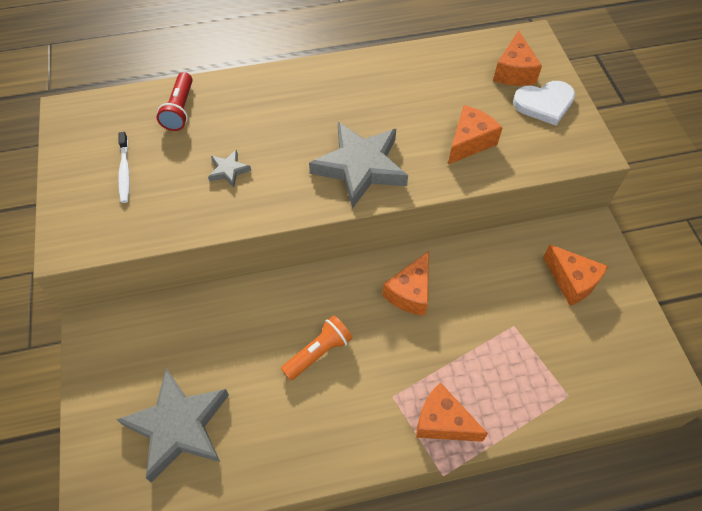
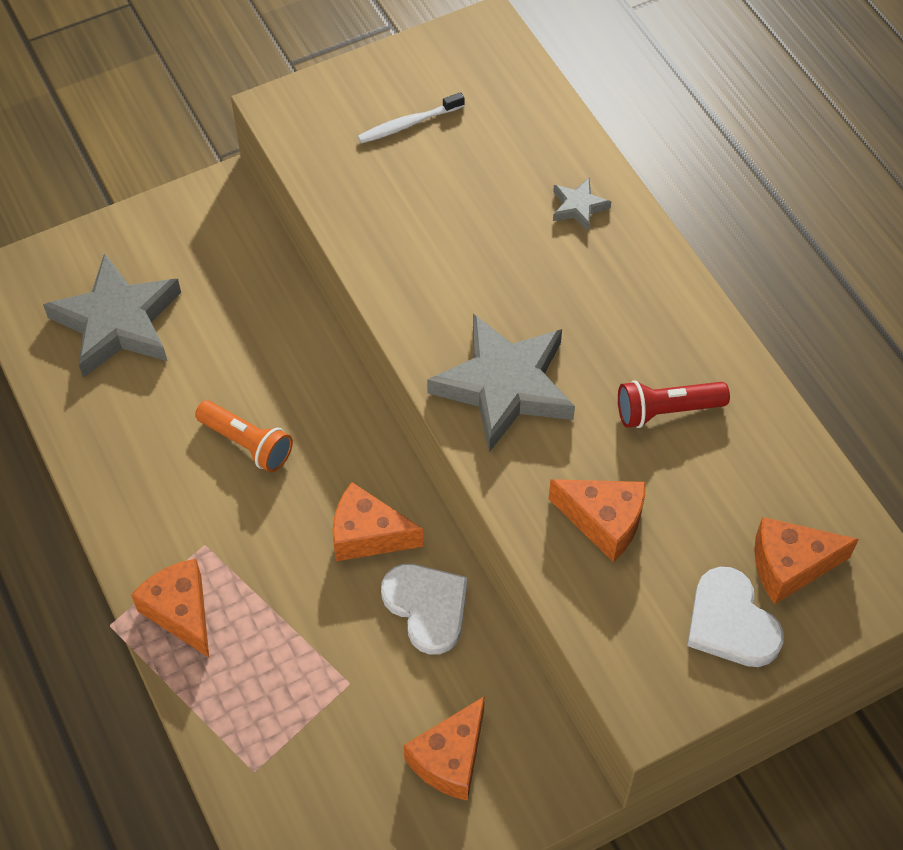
camera: 75 degrees right, 0 degrees up
(180, 109) = (535, 146): red flashlight -> red flashlight (666, 411)
(228, 170) = (447, 233): grey star -> grey star (578, 207)
(443, 422) = (181, 612): orange cheese -> orange cheese turned 45 degrees counterclockwise
(469, 271) = (427, 607): none -> white heart

